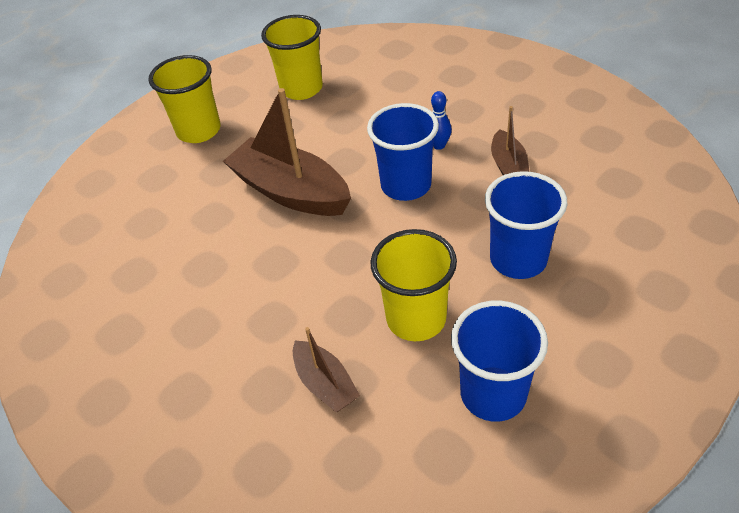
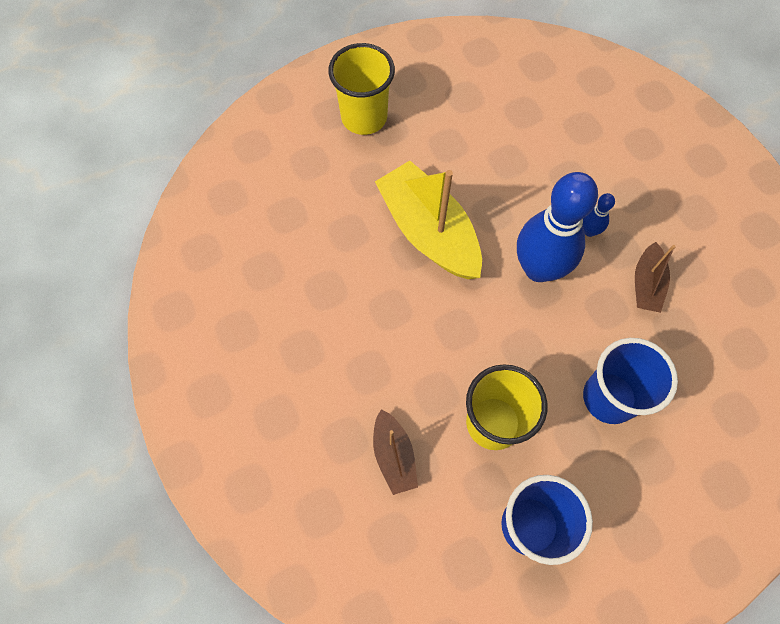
camera: 15 degrees right, 20 degrees up
(291, 191) = (429, 231): brown boat -> yellow boat
(301, 89) = (480, 100): yellow cup -> none
(406, 185) = (539, 268): blue cup -> blue bowling pin

